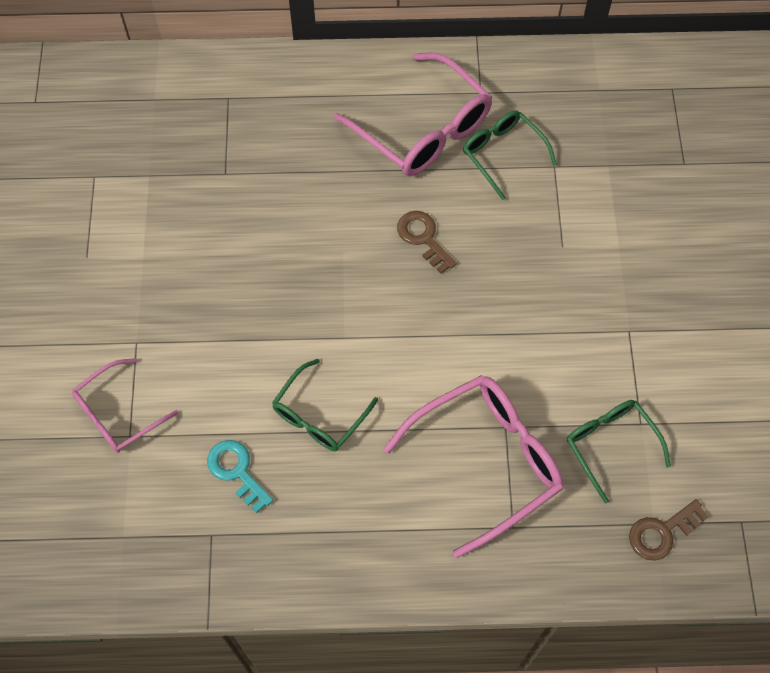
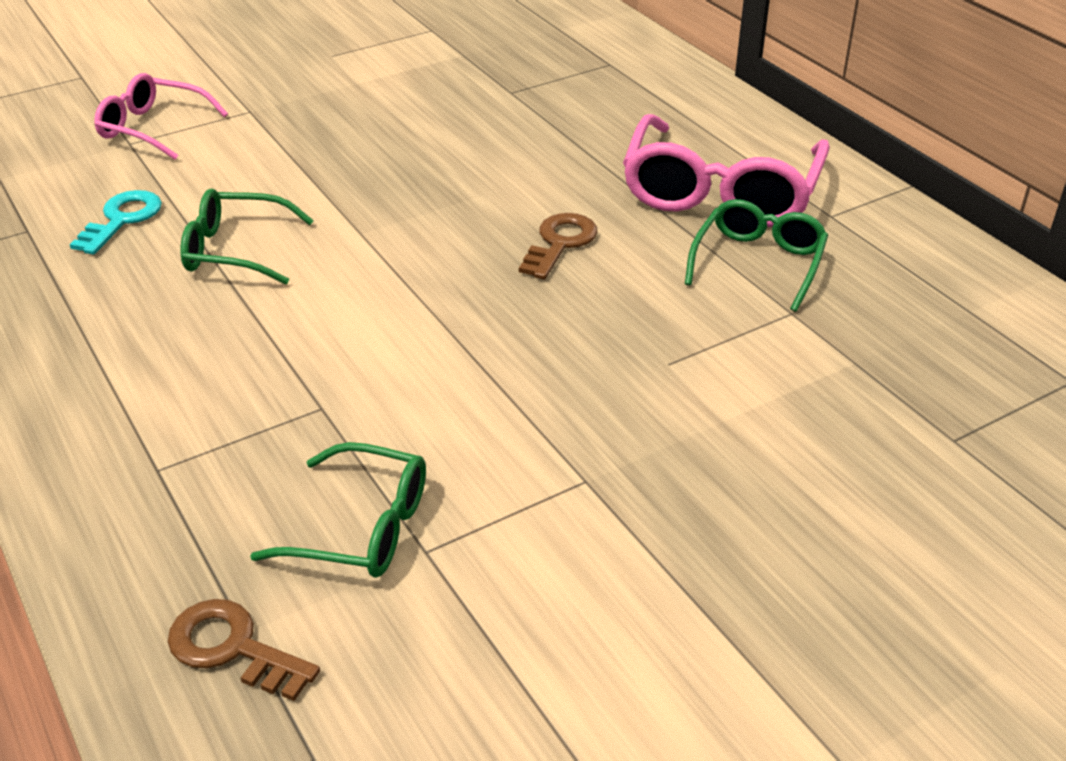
camera: 60 degrees right, 25 degrees down
(486, 461) = (253, 407): pink glasses -> none
(610, 445) = (362, 528): green glasses -> green glasses turned 75 degrees clockwise

